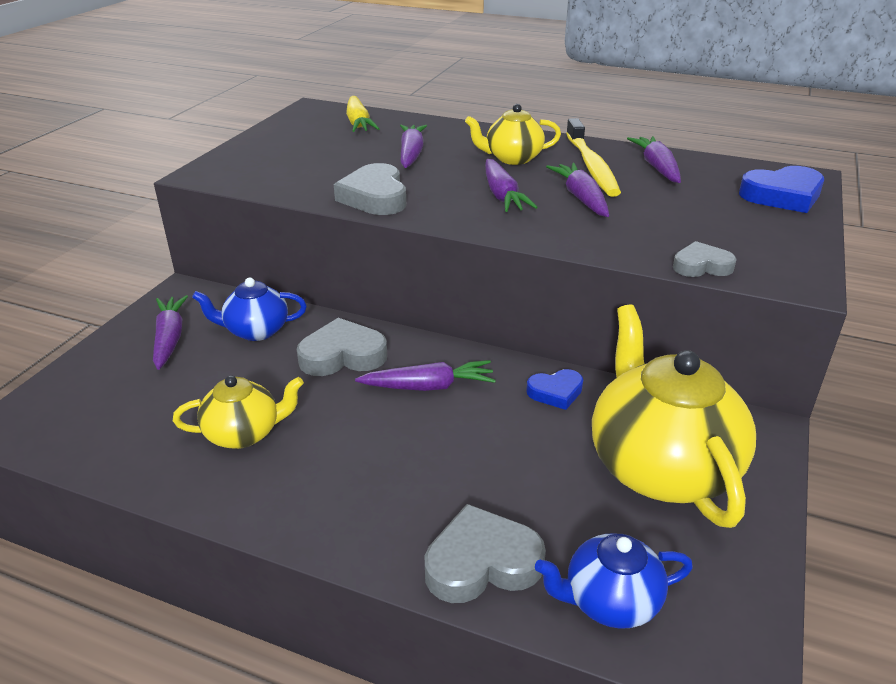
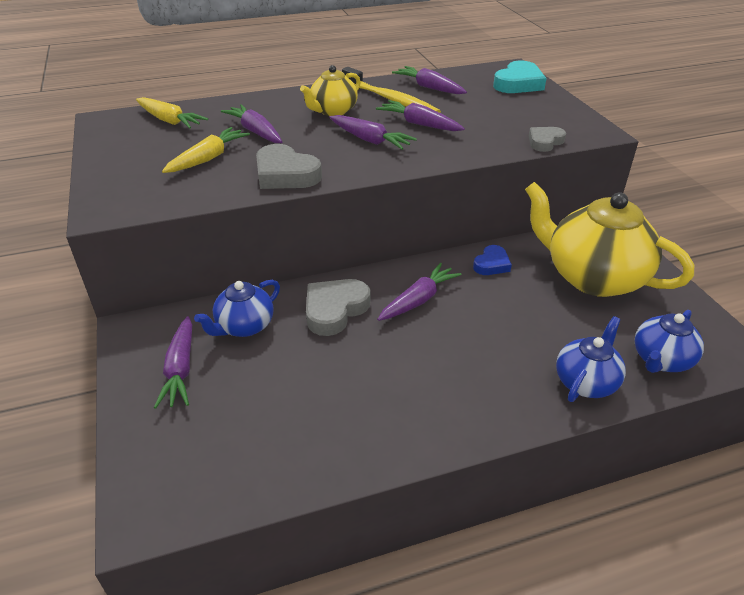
camera: 40 degrees left, 5 degrees up
(170, 338) = (180, 369): purple carrot -> purple carrot turned 135 degrees counterclockwise
(244, 433) = (347, 399): yellow teapot -> none
(337, 162) = (208, 158): none -> yellow carrot
(482, 562) = (586, 382): grey heart -> blue teapot
(782, 196) = (518, 83): blue heart -> turquoise heart

